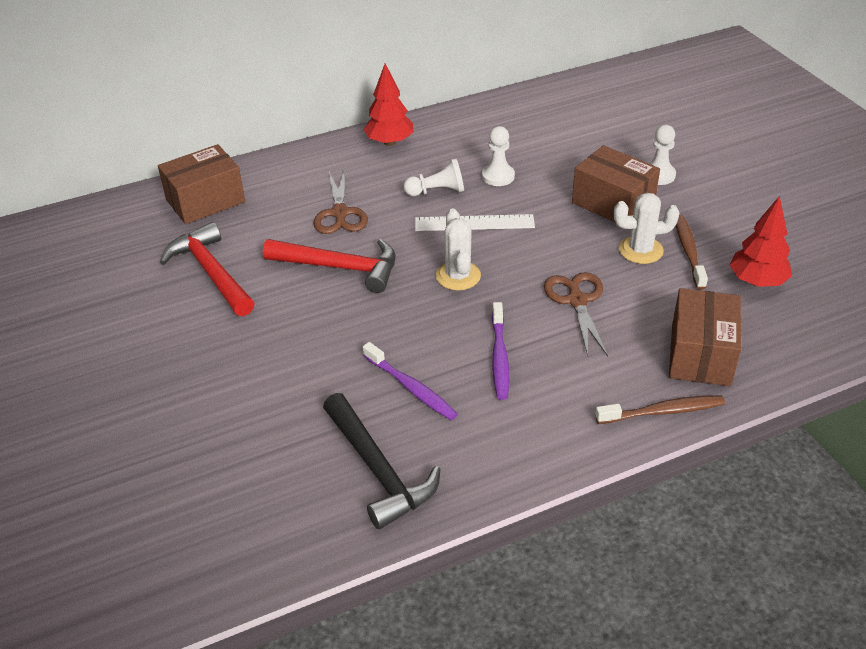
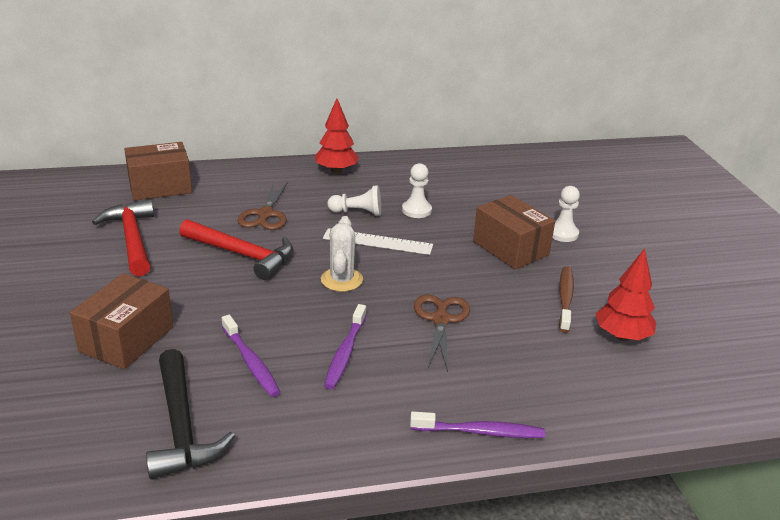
camera: 10 degrees right, 10 degrees down
(640, 250) = (519, 289): white cactus -> none
(663, 411) = (480, 432): brown toothbrush -> purple toothbrush
(700, 355) = (540, 388): brown box -> brown box (127, 339)

